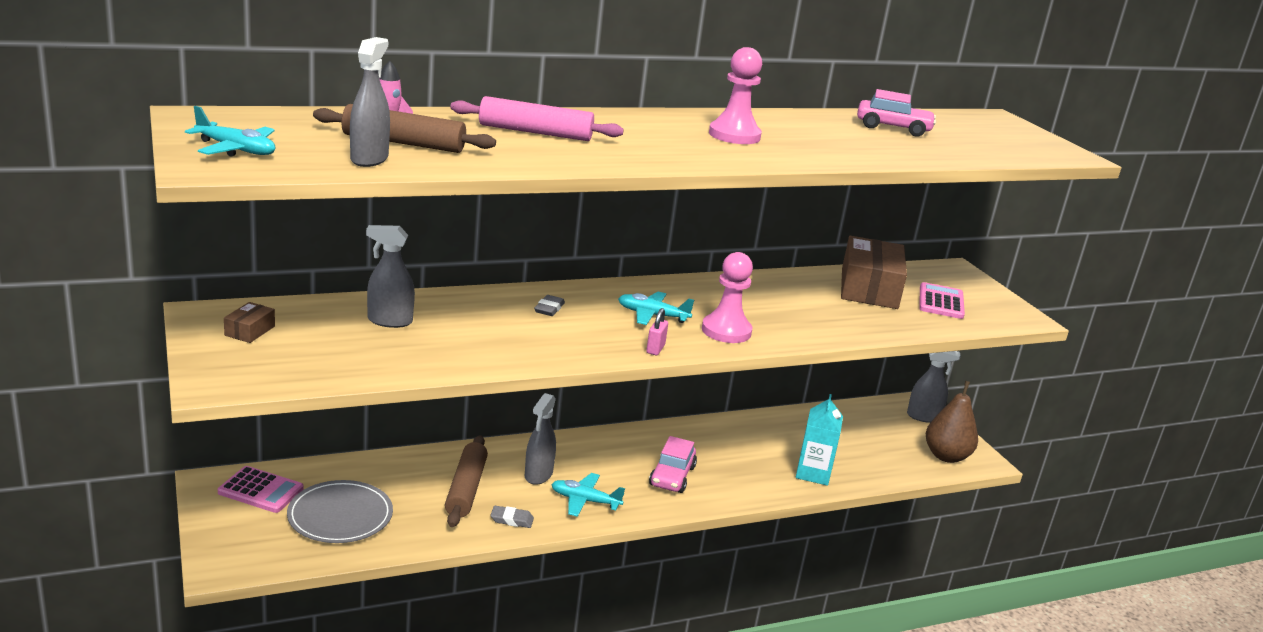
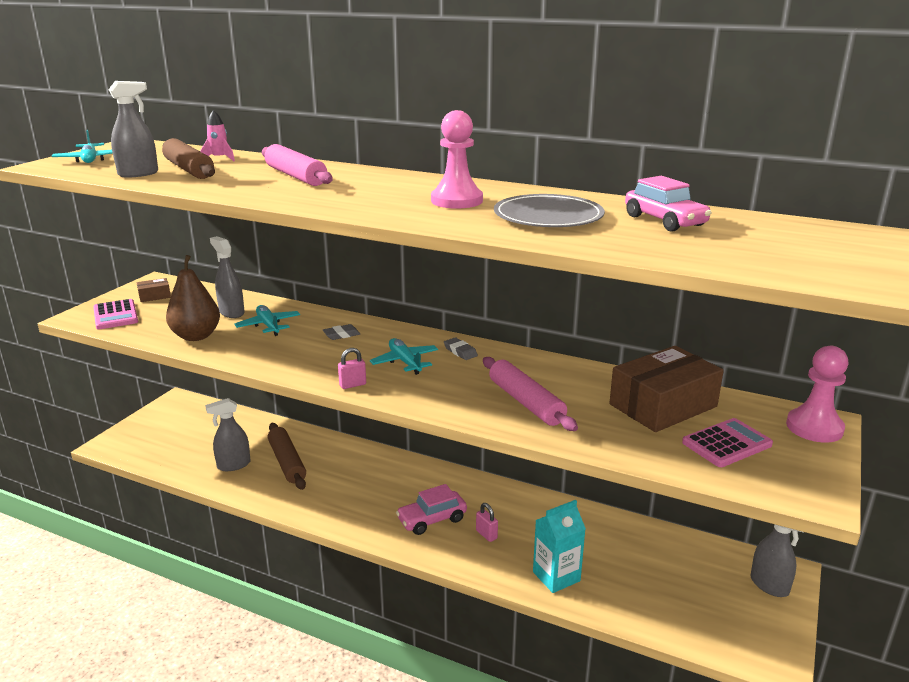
camera: 50 degrees right, 0 degrees up
(261, 490) = (189, 414): pink calculator -> pink calculator (116, 315)
(340, 515) = (199, 445): grey plate -> grey plate (548, 216)
(466, 489) = (287, 462): brown rolling pin -> brown rolling pin turned 75 degrees counterclockwise
(511, 520) = (278, 494): grey eraser -> grey eraser (460, 351)
(538, 475) = (343, 474): grey spray bottle -> grey spray bottle (233, 465)
(585, 501) = (342, 505): turquoise plane -> turquoise plane (268, 326)
(726, 331) = (438, 392): pink pawn -> pink pawn (814, 427)
(727, 468) = (486, 534): none -> pink padlock
(794, 317) = (526, 402): none -> pink rolling pin
(946, 456) = (733, 633): brown pear -> brown pear (196, 336)

